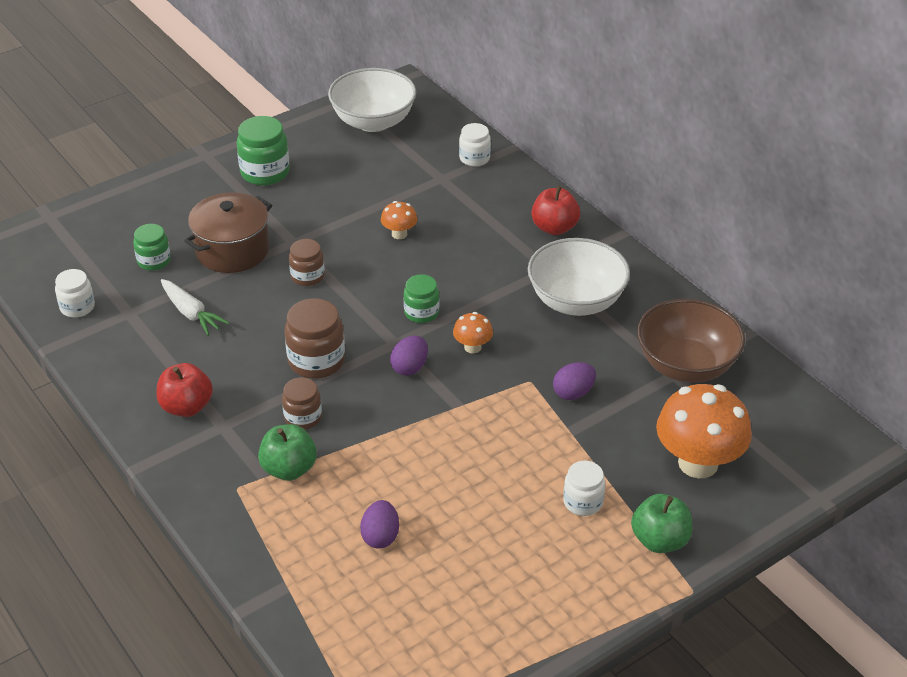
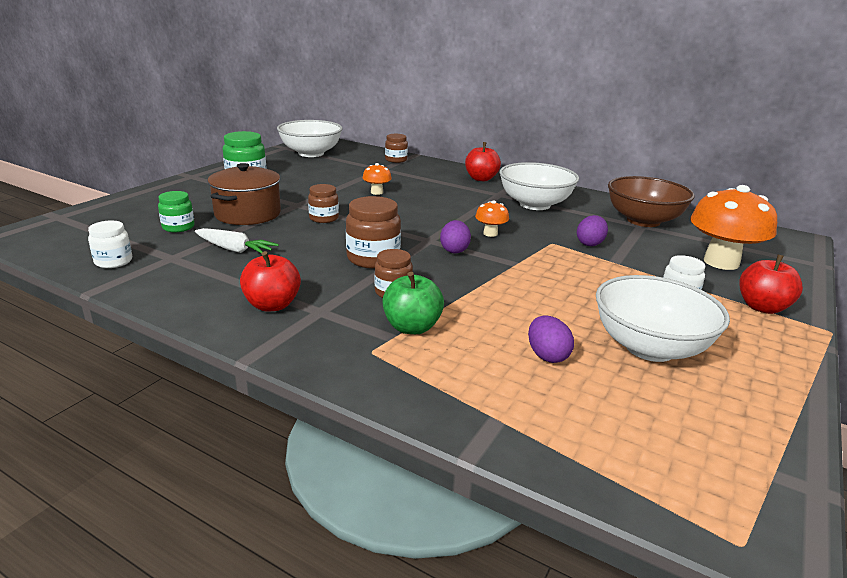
camera: 25 degrees left, 15 degrees down
(421, 313) = (433, 223): green jar -> none
(474, 158) = (396, 160): white jar -> brown jar
(483, 555) = (649, 347): none -> white bowl
(660, 540) = (762, 307): green apple -> red apple

